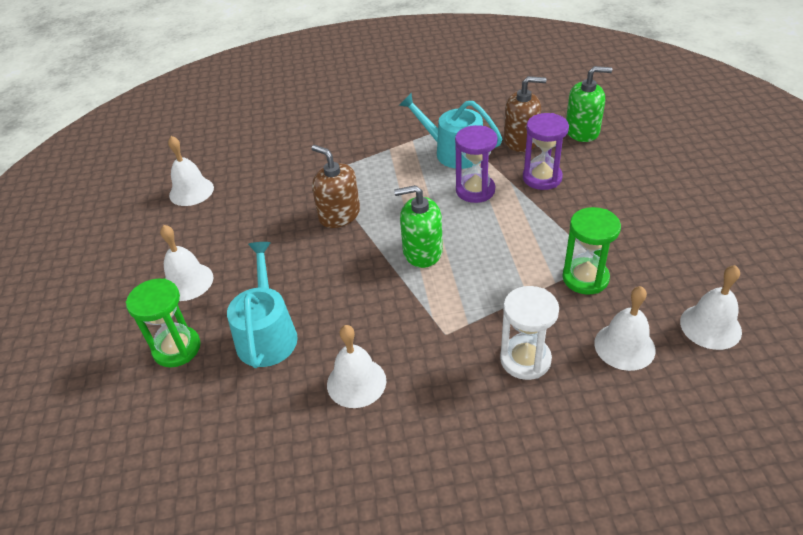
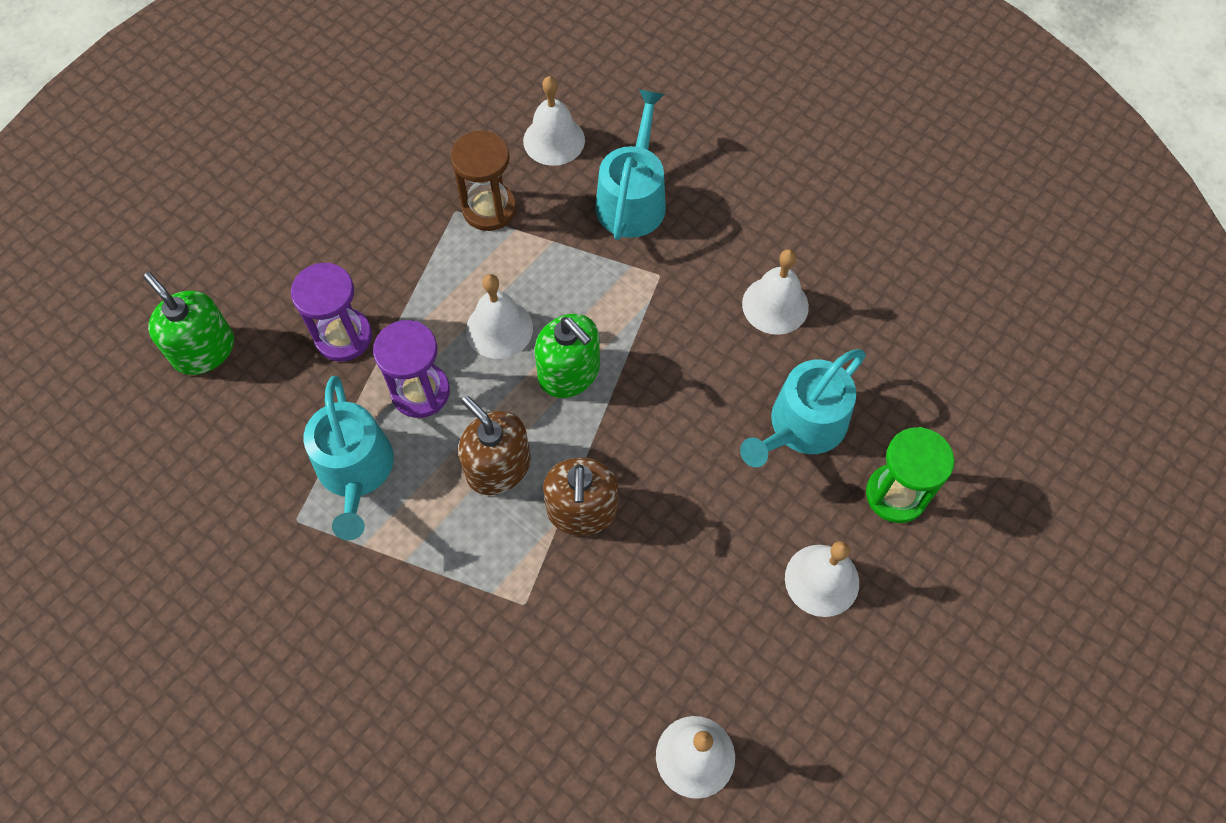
camera: 135 degrees left, 20 degrees up
(521, 141) = (274, 407): brown soap dispenser -> brown soap dispenser (498, 467)
(525, 359) = (632, 199): white hourglass -> turquoise watering can
(585, 278) = (489, 209): green hourglass -> brown hourglass
(710, 326) = (477, 95): white bell -> white bell (499, 329)

